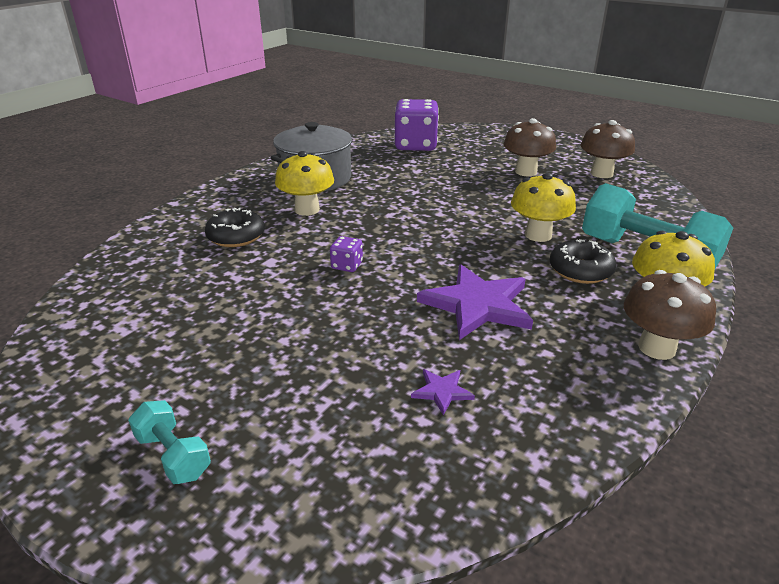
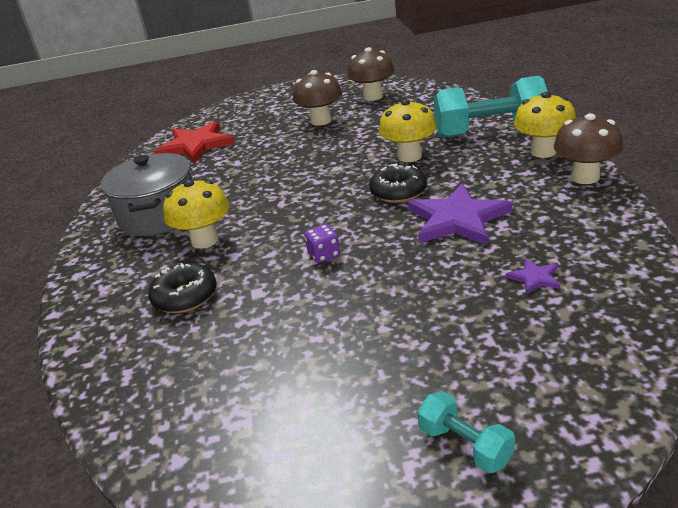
camera: 40 degrees left, 0 degrees up
(173, 455) = (465, 445): turquoise dumbbell -> turquoise dumbbell turned 45 degrees clockwise
(415, 145) = (195, 145): purple dice -> red star
(580, 270) = (473, 162): black donut -> black donut (398, 192)

